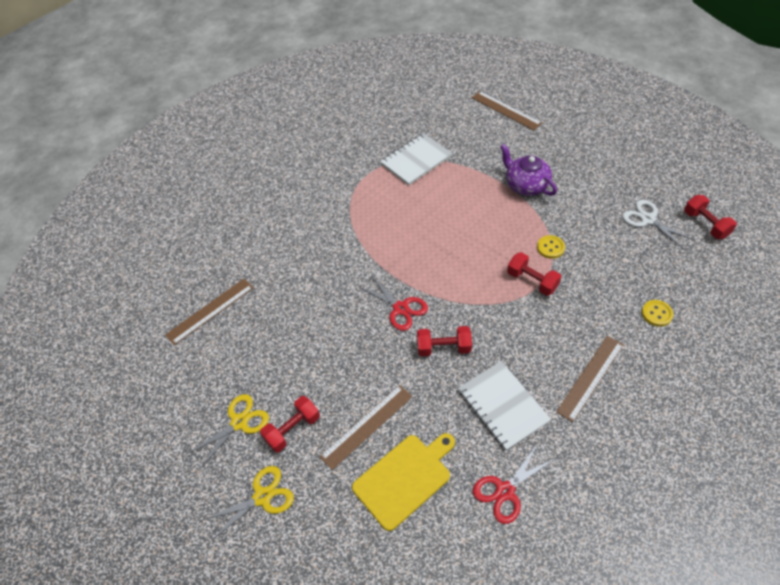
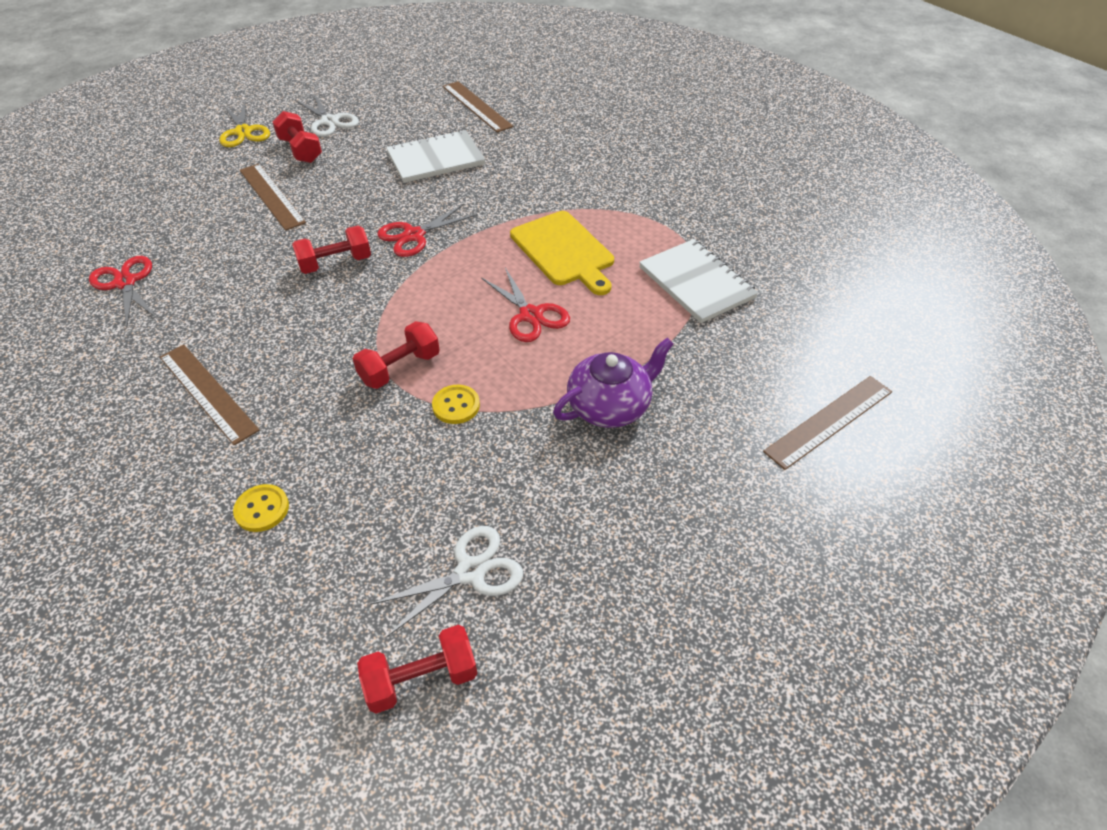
camera: 95 degrees right, 5 degrees down
(239, 422) = (329, 121): yellow scissors -> white scissors
(404, 478) = (195, 214): yellow cutting board -> yellow cutting board (564, 251)
(443, 348) = (335, 263): red dumbbell -> red dumbbell turned 60 degrees clockwise
(466, 228) = (530, 315): none -> red scissors
(503, 406) = (225, 300): white notebook -> white notebook (436, 159)

